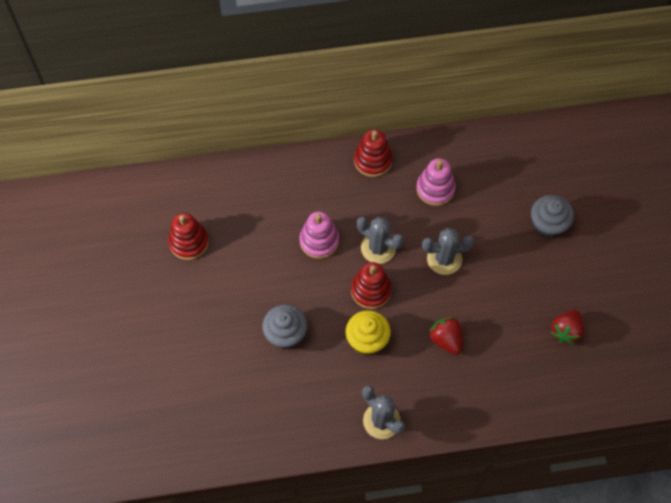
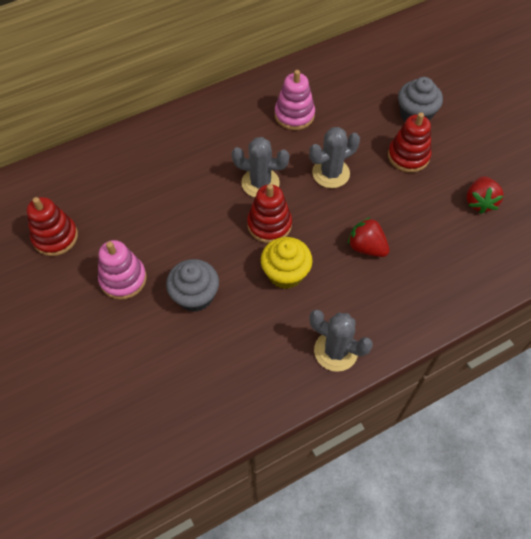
camera: 20 degrees left, 5 degrees down
(319, 241) = (196, 194): pink stacking toy -> pink stacking toy (123, 279)
(373, 160) = (222, 108): red stacking toy -> red stacking toy (408, 156)

